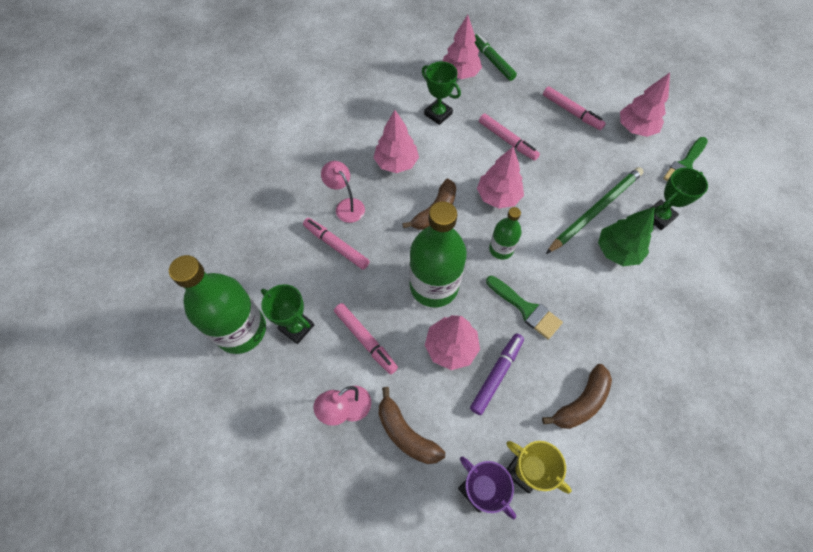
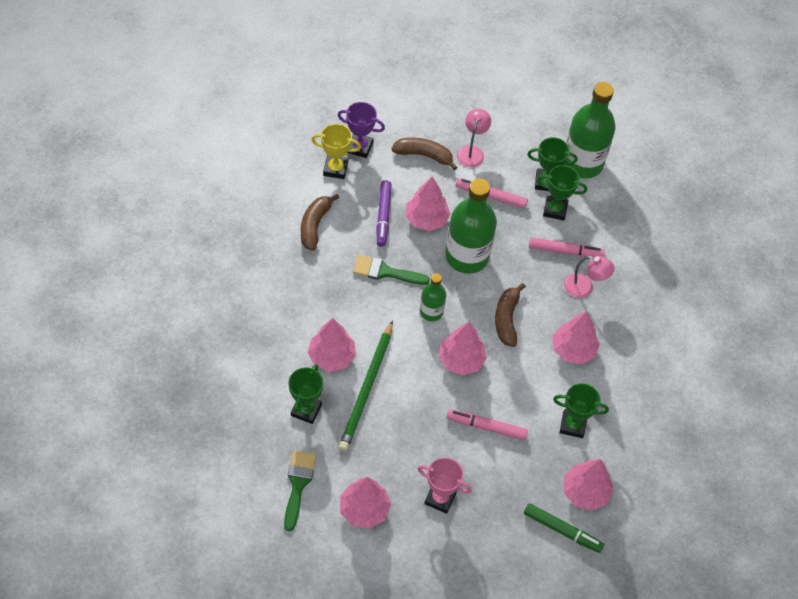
camera: 145 degrees right, 5 degrees down
(312, 292) = (555, 210): none -> green trophy
(571, 112) = (440, 498): pink marker -> pink trophy
(617, 251) = (332, 357): green tree -> pink tree

